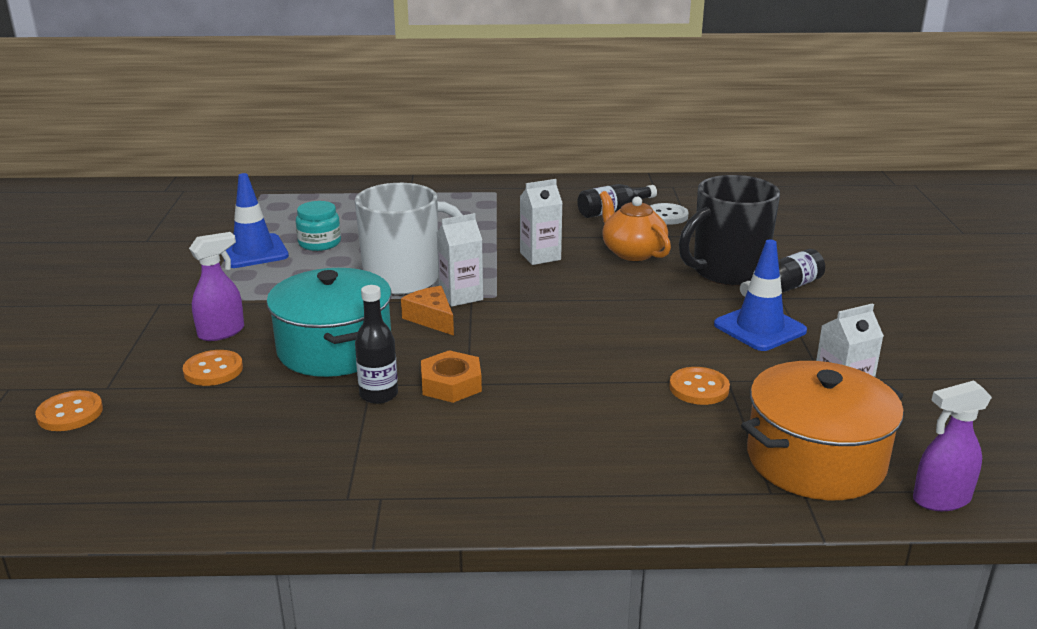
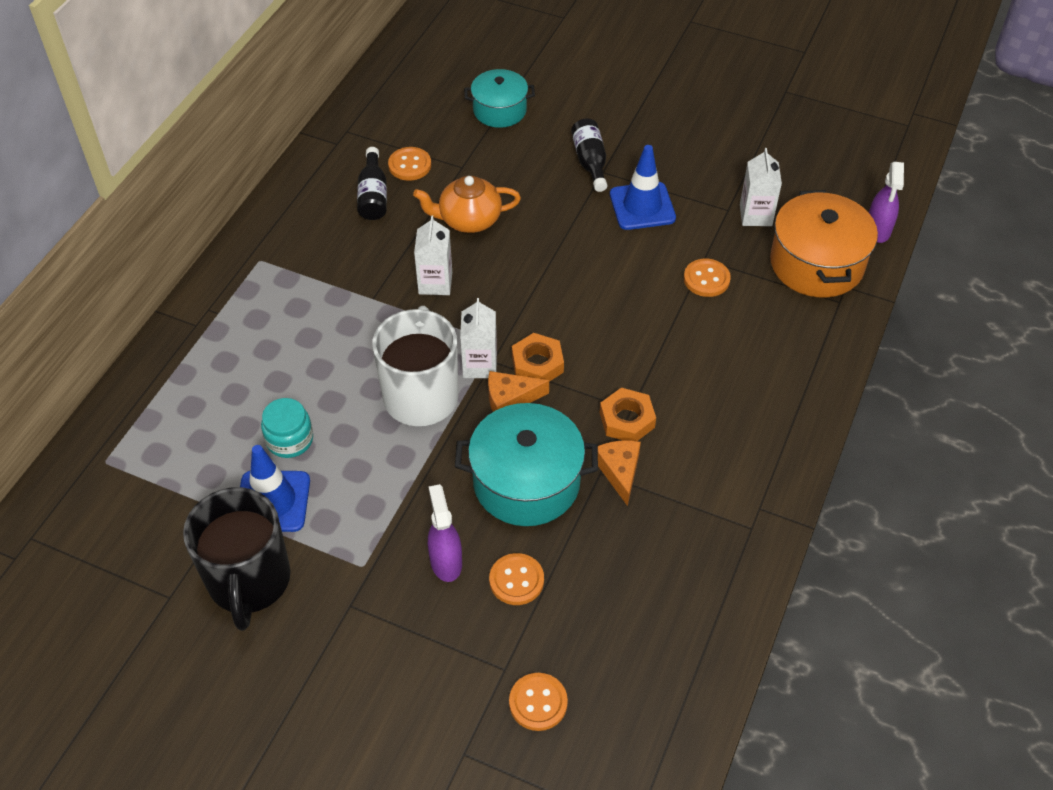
camera: 65 degrees left, 25 degrees up
(379, 395) = (619, 471): black bottle -> orange cheese
(486, 322) = (537, 364): none -> orange nut
(666, 216) = (409, 165): white button -> orange button
(727, 272) = (542, 179): black mug -> black mug (249, 581)
(788, 234) = (499, 110): none -> turquoise pot

